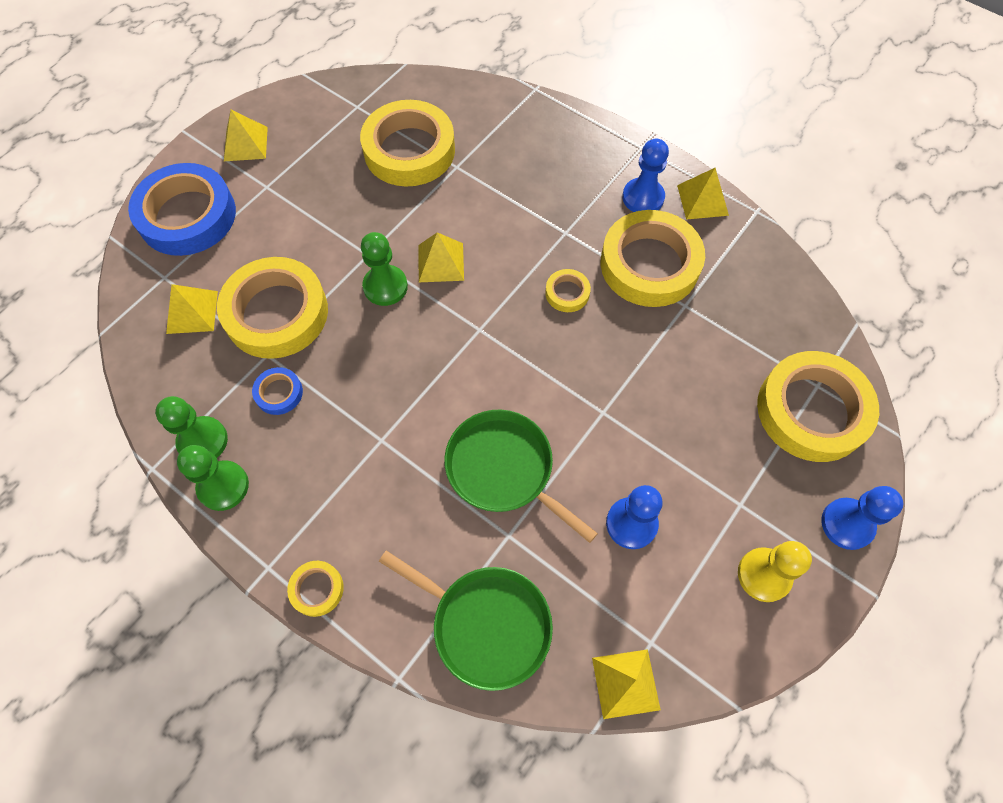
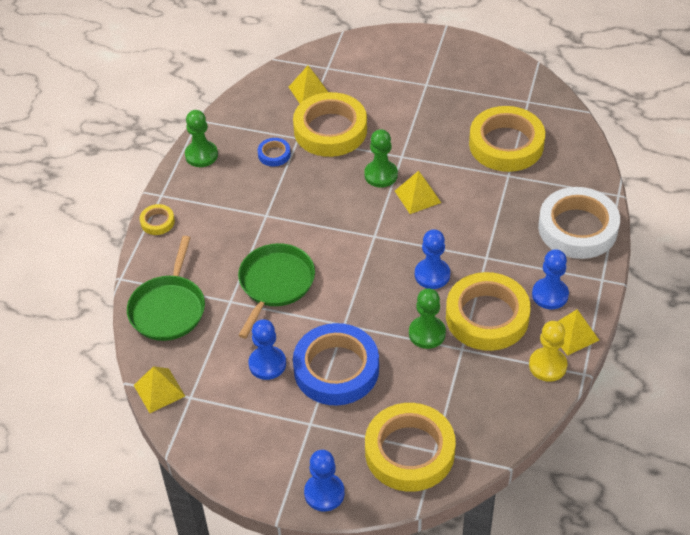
camera: 70 degrees right, 15 degrees down
(187, 216) = (379, 58): blue tape -> blue tape (336, 369)
(203, 441) = (225, 134): green pawn -> green pawn (427, 333)
(245, 144) = (455, 59): yellow pyramid -> none
(563, 138) = (577, 228): none -> white tape
(567, 293) = (432, 275): yellow tape -> blue pawn
(764, 575) = (263, 449): yellow pawn -> yellow pawn (547, 365)

